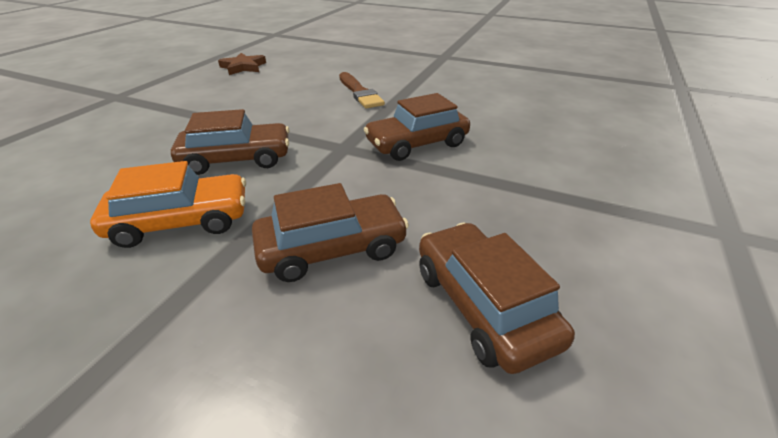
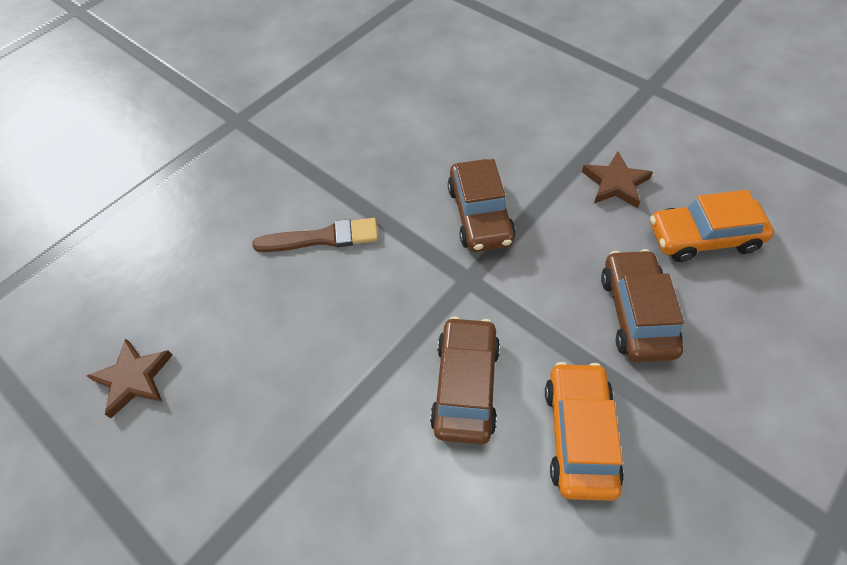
camera: 70 degrees left, 20 degrees up
(482, 305) = (703, 237): brown car -> orange car
(520, 217) = (615, 183): none -> brown star

